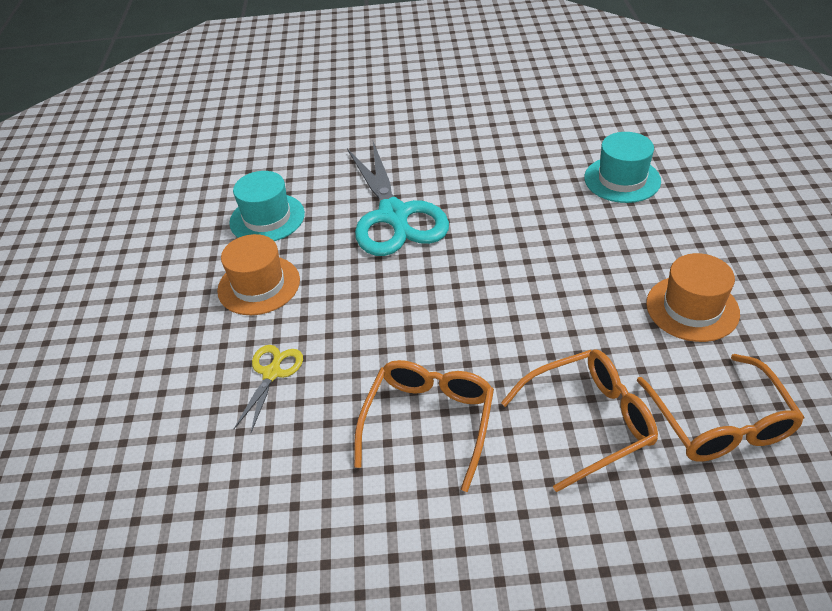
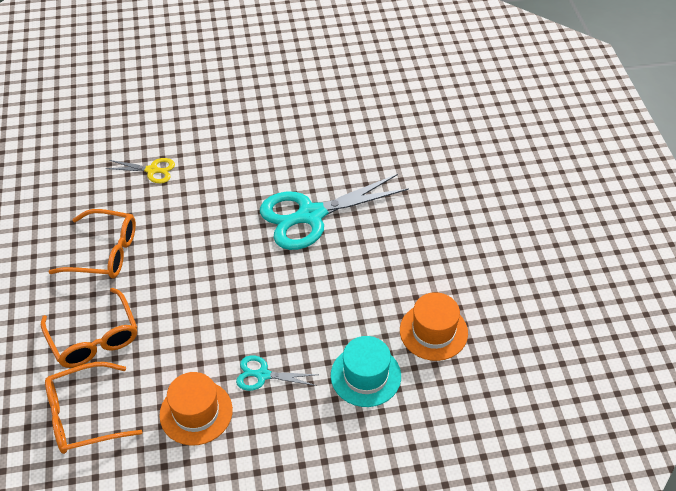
camera: 80 degrees right, 5 degrees up
(259, 285) = (233, 149): orange hat -> orange hat (433, 331)
(267, 218) = (306, 141): turquoise hat -> none
(630, 253) = (262, 375): none -> turquoise scissors

